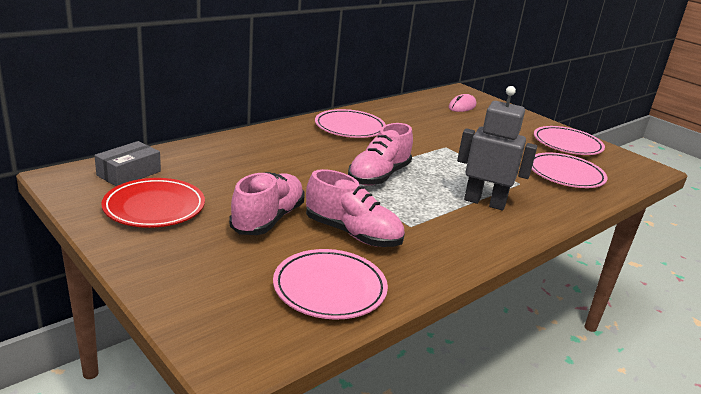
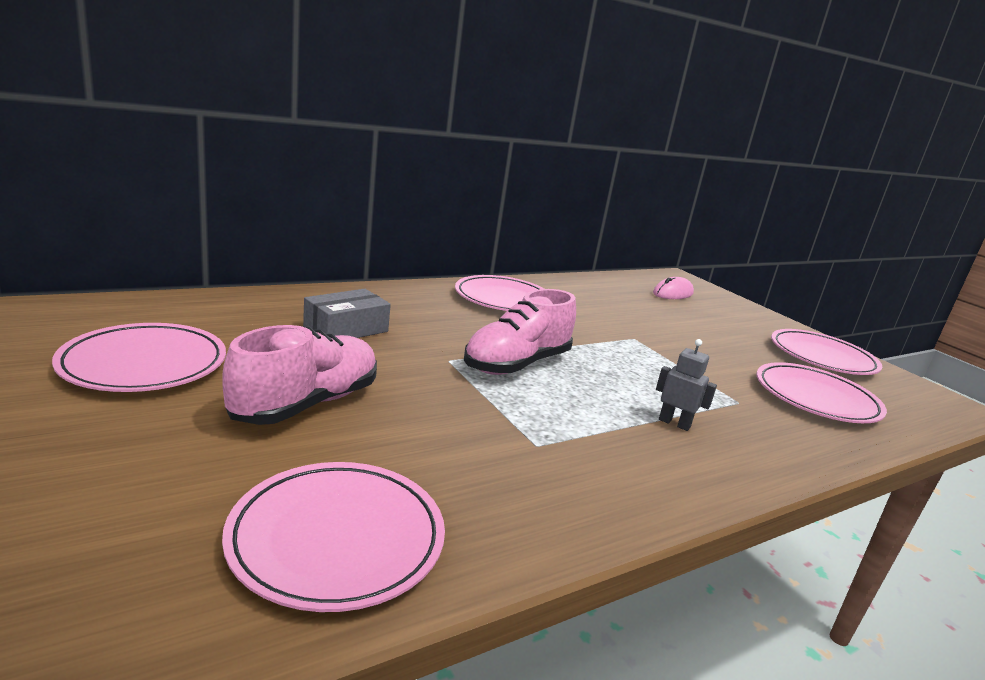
camera: 10 degrees right, 5 degrees down
(129, 173) = (149, 316): grey box -> grey box (346, 329)
(154, 207) = (144, 364): red plate -> pink plate
(352, 233) = (432, 444): pink shoe -> none
(484, 202) = (674, 423): grey robot -> grey robot, size x0.47

